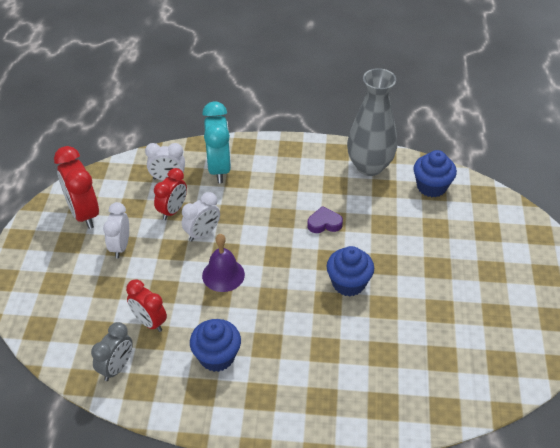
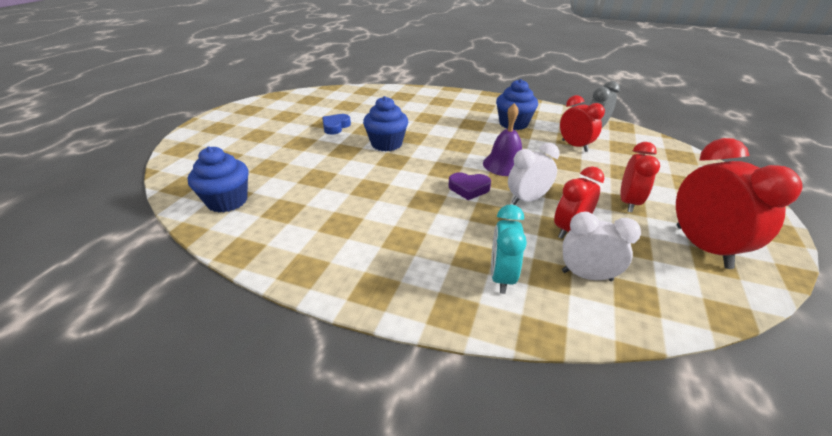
camera: 165 degrees left, 10 degrees down
(120, 247) = (628, 202): white clock -> red clock
(219, 168) = (501, 276): turquoise clock -> turquoise clock, size x0.65
(324, 223) = (381, 187): purple heart -> purple heart (469, 188)
(369, 166) = (276, 238): grey vase -> none
(421, 303) = (335, 127): none -> blue heart

